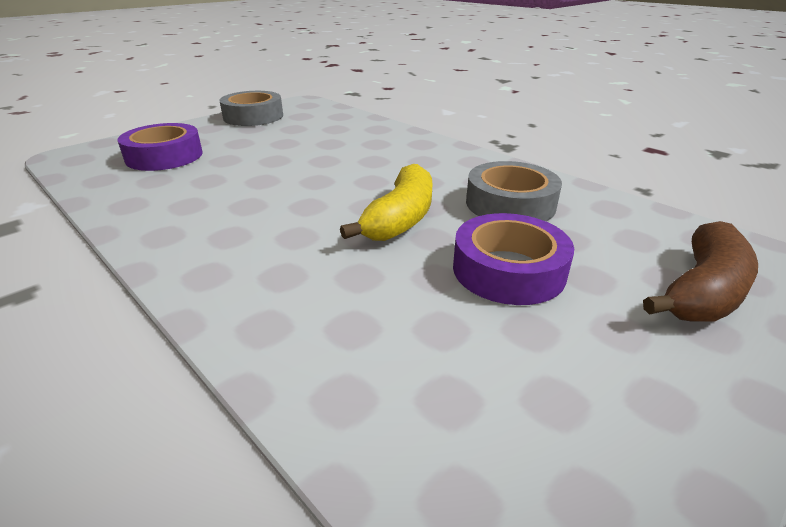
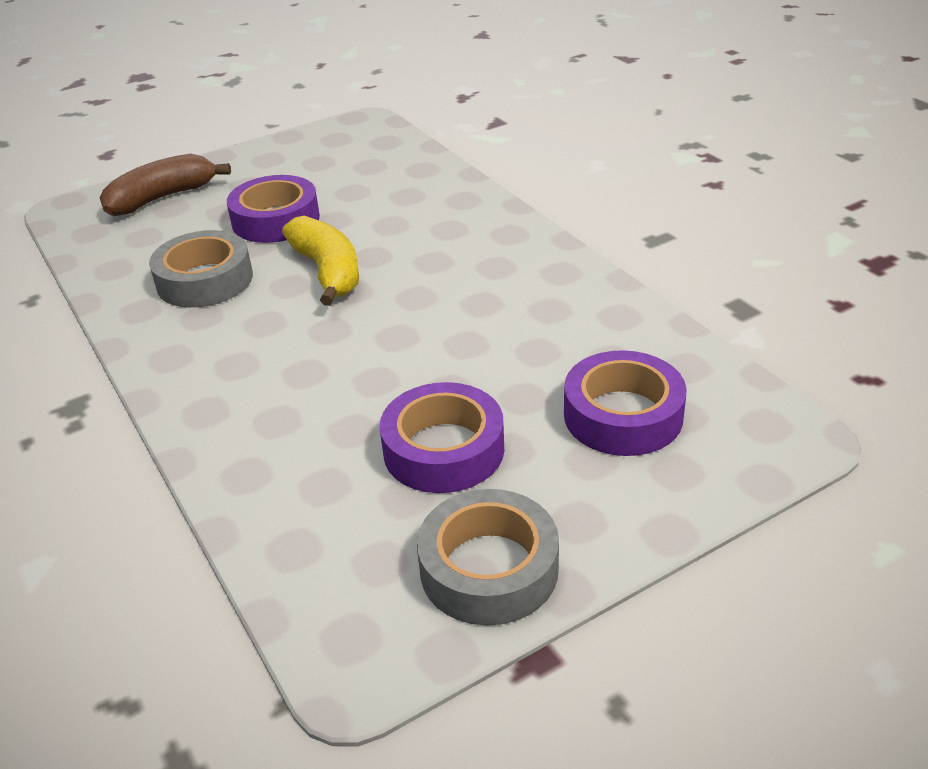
camera: 165 degrees left, 5 degrees up
(275, 140) = (443, 449): none -> purple tape
(400, 218) = (327, 271): yellow banana -> yellow banana turned 120 degrees clockwise

